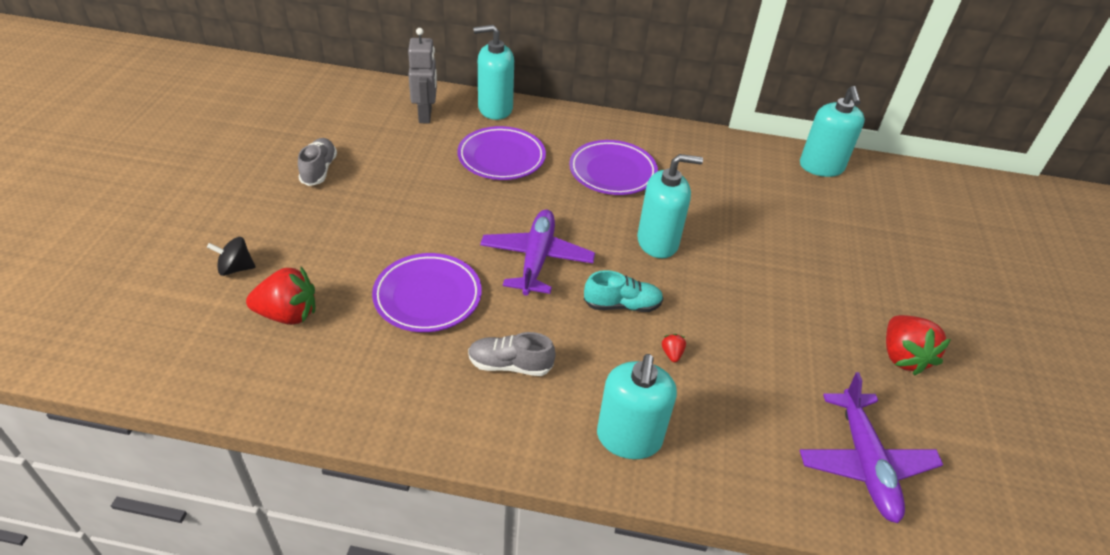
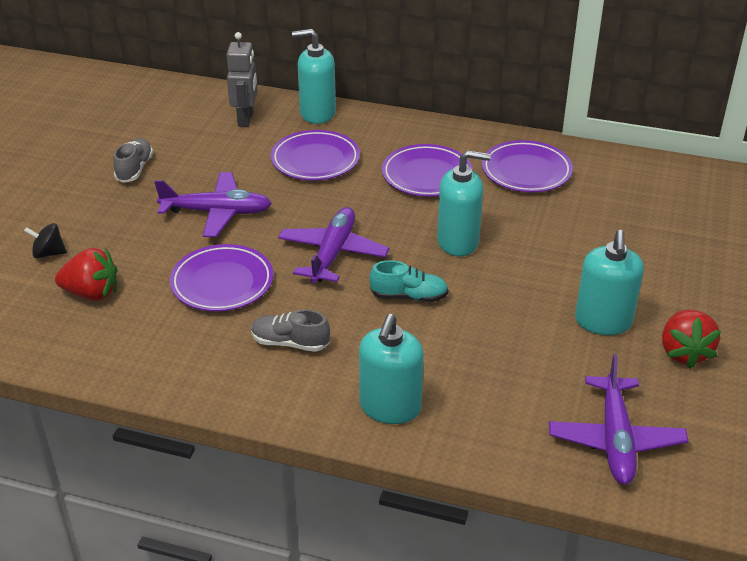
camera: 10 degrees right, 5 degrees down
(411, 216) = (217, 212): none -> purple plane
(672, 354) = (448, 340): red strawberry -> none
(705, 166) = (526, 171): none -> purple plate
(821, 167) = (653, 174): turquoise soap dispenser -> turquoise soap dispenser (603, 321)

